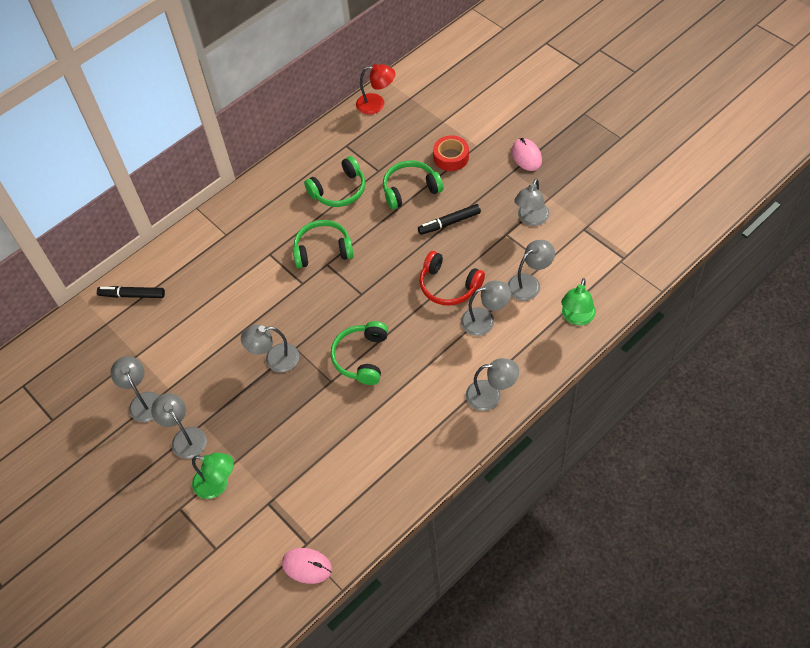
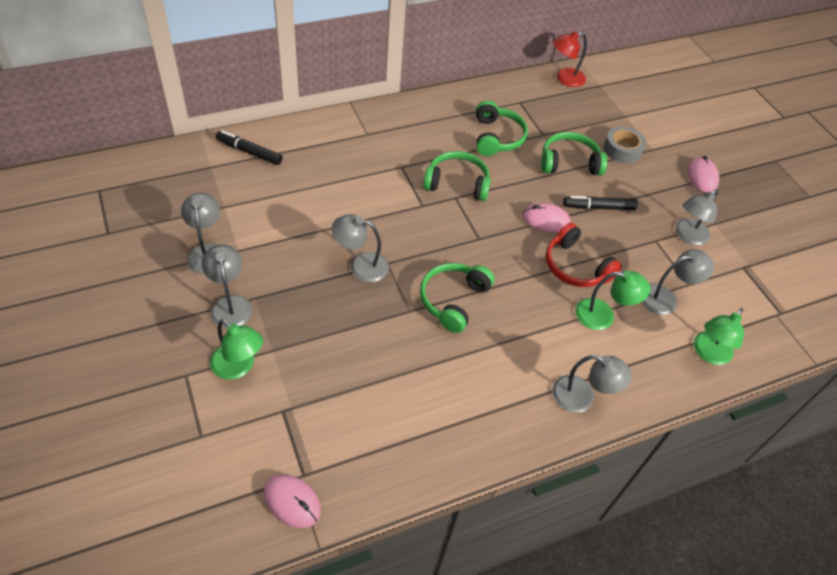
camera: 10 degrees right, 5 degrees down
(339, 190) = (496, 137): green headphones -> green headphones turned 75 degrees counterclockwise
(376, 104) = (564, 79): red lamp -> red lamp turned 135 degrees clockwise
(409, 253) = (545, 220): none -> pink mouse
(451, 157) = (622, 149): red tape -> grey tape
(485, 320) = (603, 316): grey lamp -> green lamp

